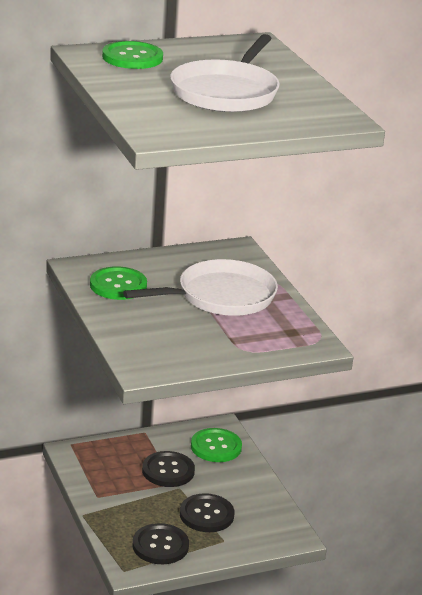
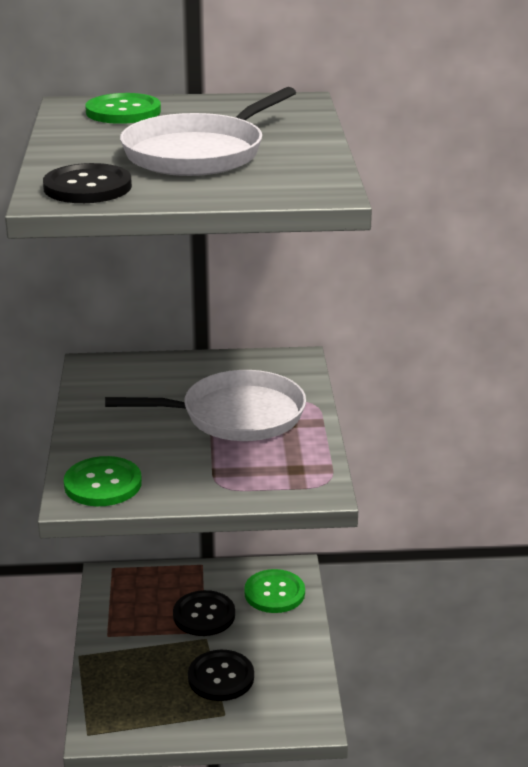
camera: 20 degrees right, 0 degrees up
(118, 285) = (123, 390): green button -> green button (103, 484)
(160, 546) = (146, 709): black button -> black button (87, 187)

